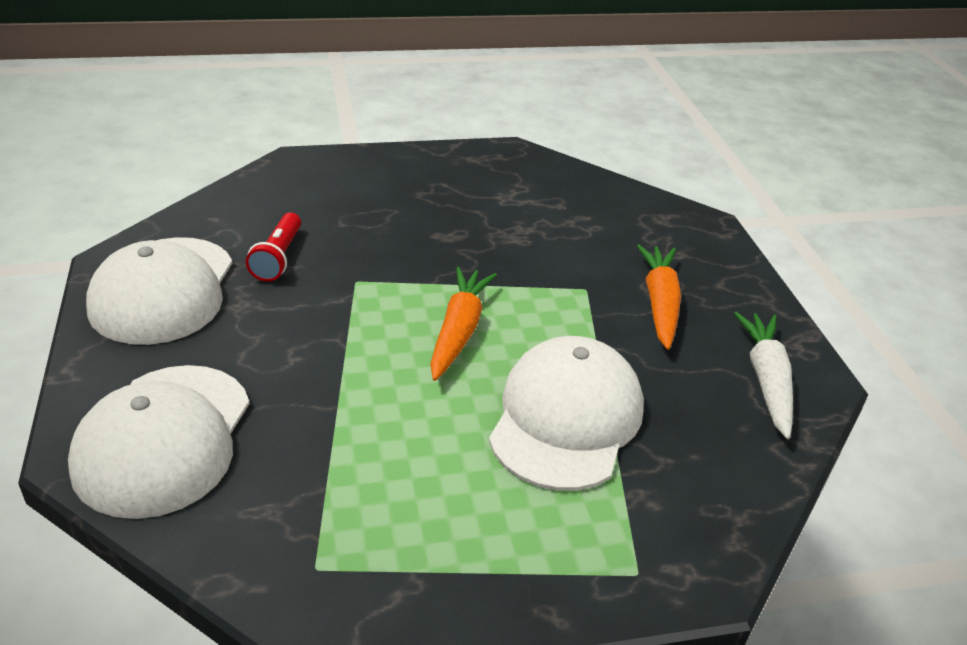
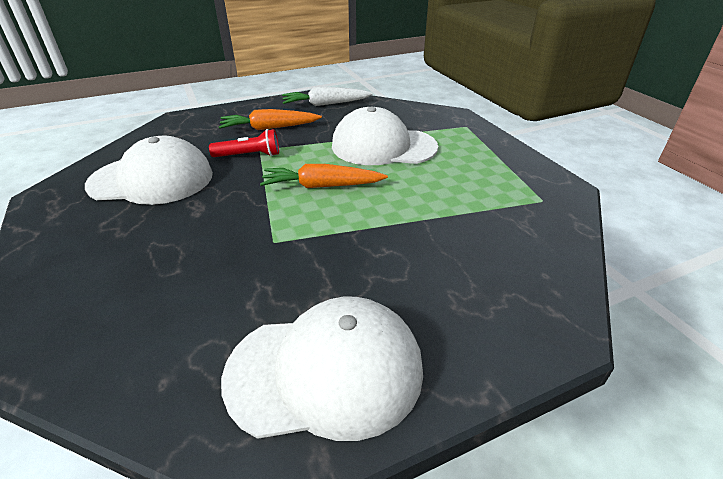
camera: 100 degrees left, 0 degrees up
(163, 439) = (510, 290): white cap -> white cap (152, 179)
(278, 258) = (245, 298): red flashlight -> red flashlight (249, 155)

